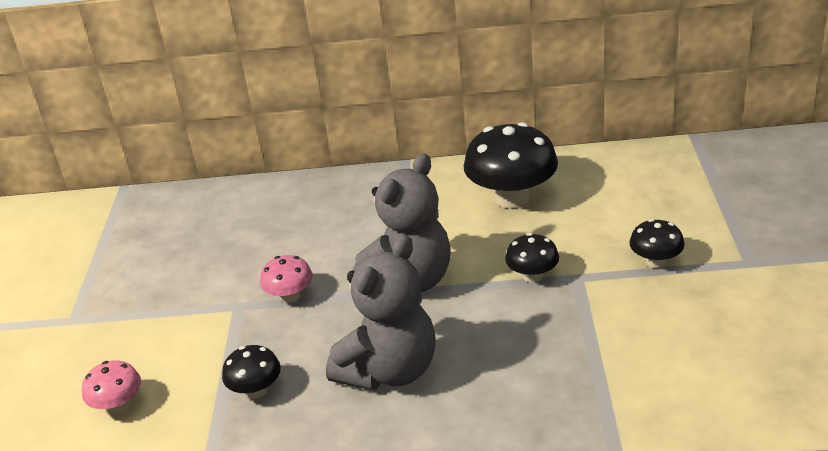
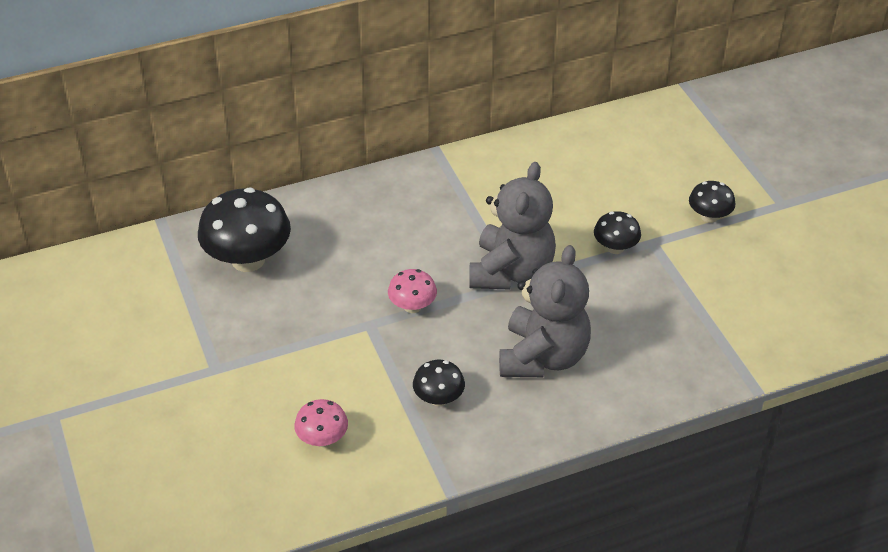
camera: 25 degrees left, 10 degrees up
(512, 198) = (557, 174): black mushroom -> black mushroom (248, 260)

